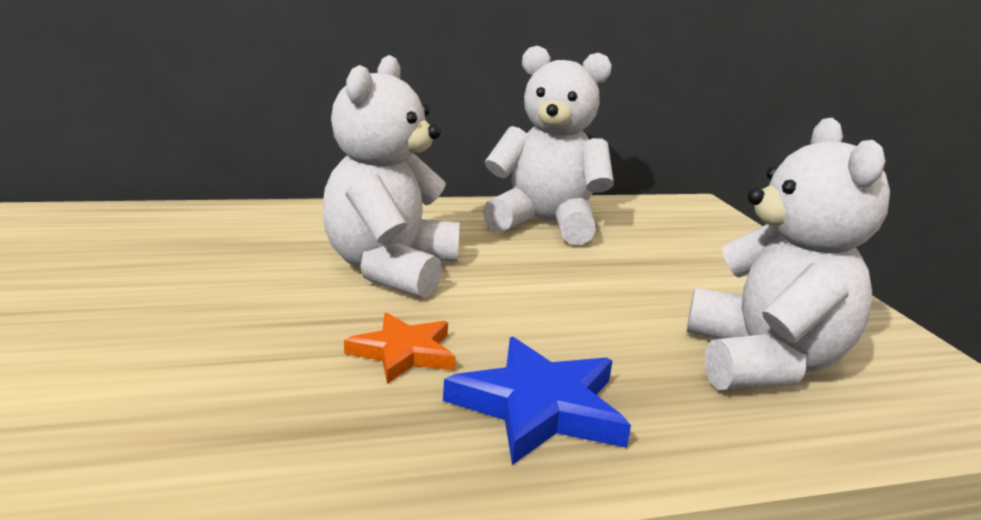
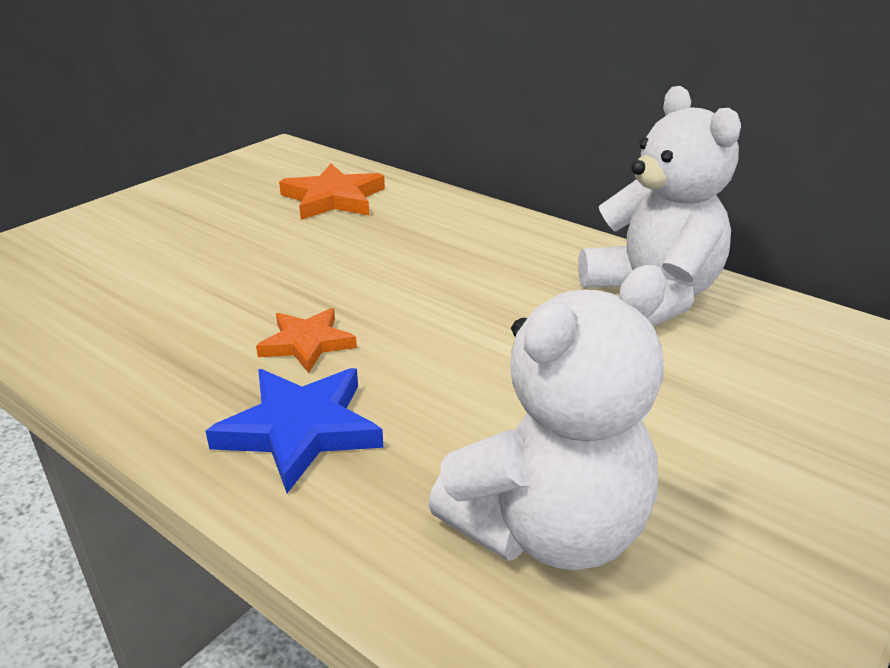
camera: 55 degrees right, 10 degrees up
(156, 241) = (333, 198): none -> orange star
(390, 269) = (427, 280): white teddy bear -> none

